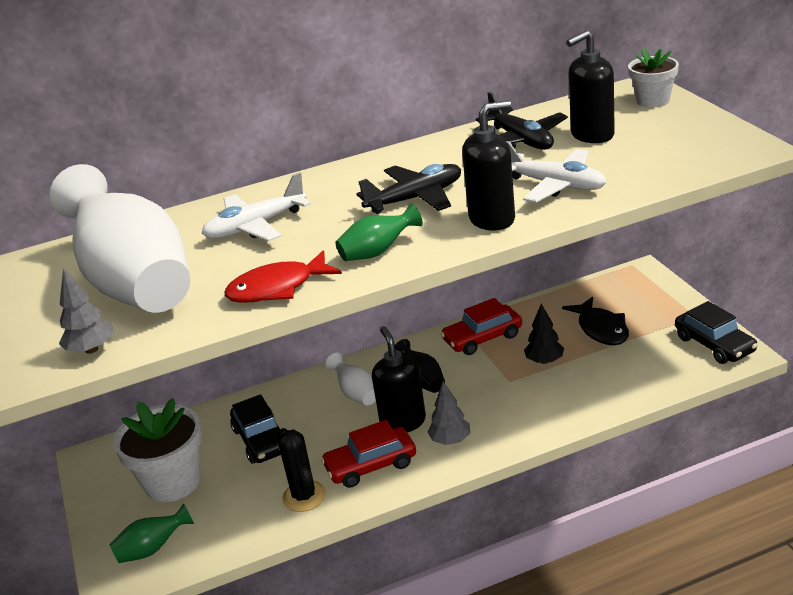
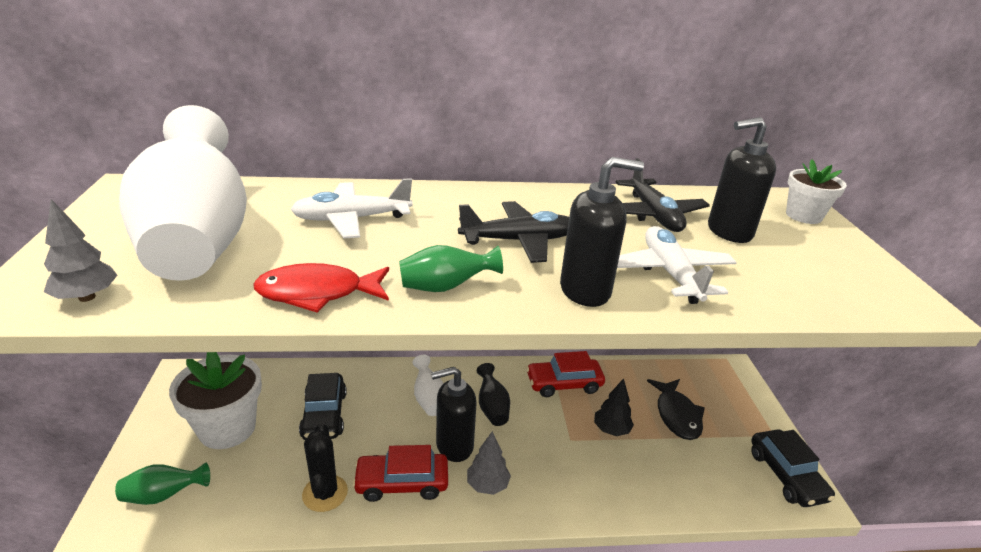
camera: 10 degrees right, 0 degrees up
(403, 422) = (454, 445): black soap dispenser -> black soap dispenser turned 105 degrees counterclockwise
(555, 185) = (670, 274): white plane -> white plane turned 150 degrees counterclockwise

